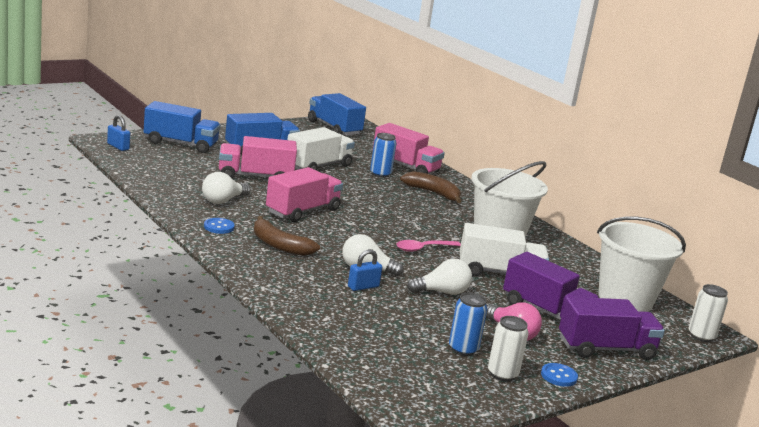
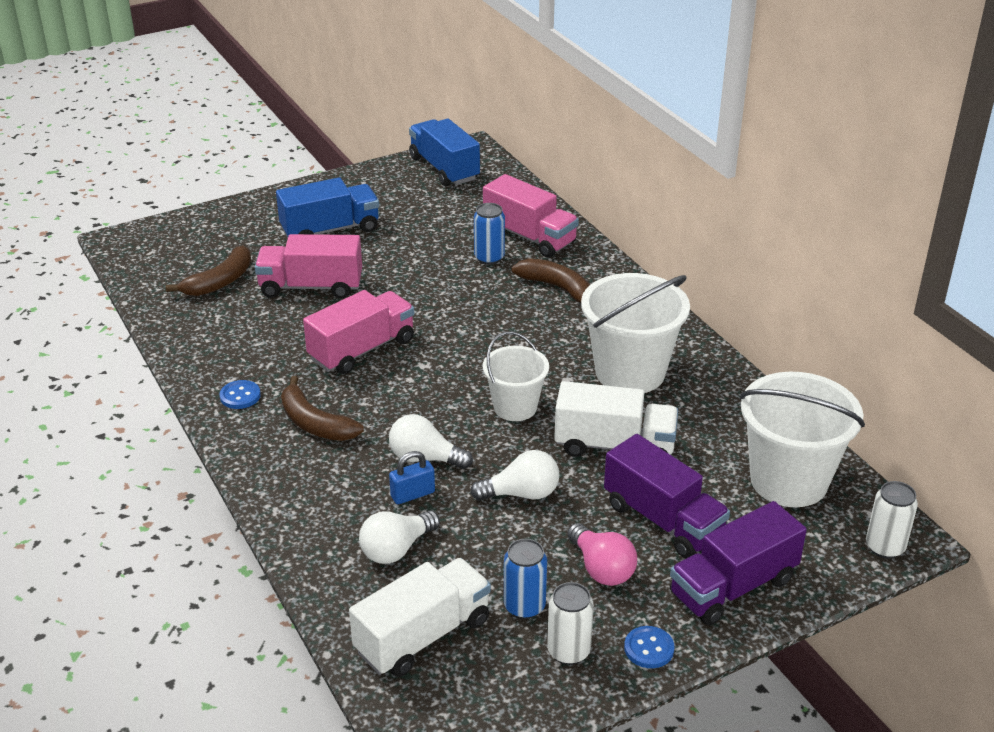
camera: 10 degrees right, 15 degrees up
(118, 147) = (137, 250): blue padlock -> none
(181, 144) = (222, 233): blue truck -> none
(186, 168) = (220, 281): none -> brown banana
(223, 200) = (257, 342): white light bulb -> white light bulb (396, 549)
(318, 166) = (404, 253): white truck -> white truck (423, 636)
(423, 249) = (515, 407): pink spoon -> white bucket
(606, 349) = (733, 587): purple truck -> purple truck turned 150 degrees clockwise

